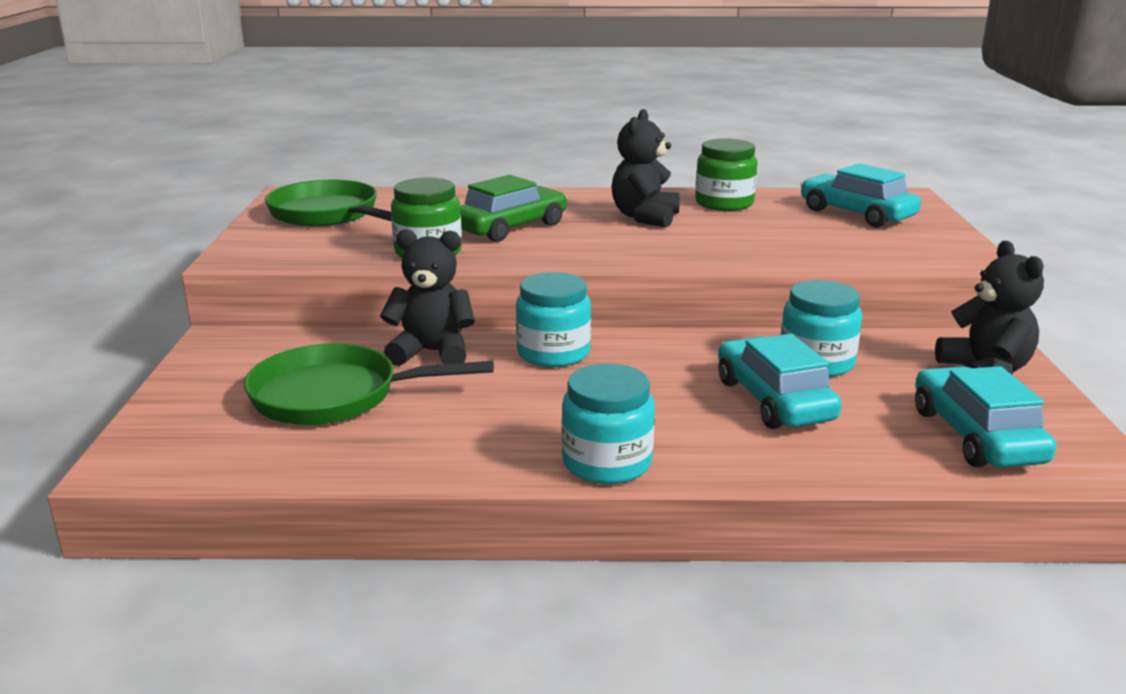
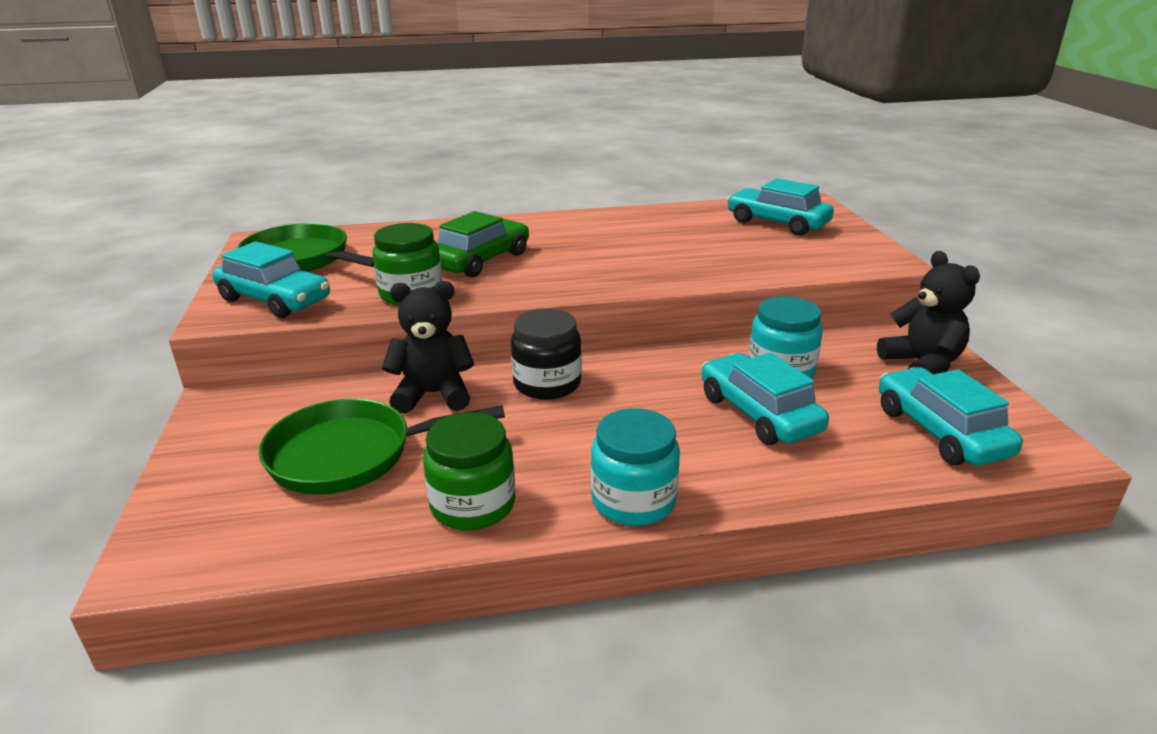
camera: 10 degrees left, 5 degrees up
(291, 247) = (274, 300): none -> turquoise car
(553, 353) = (547, 383): turquoise jar -> black jar
(645, 217) = (598, 240): black teddy bear -> none
(724, 203) = (662, 220): green jar -> green jar (473, 504)

